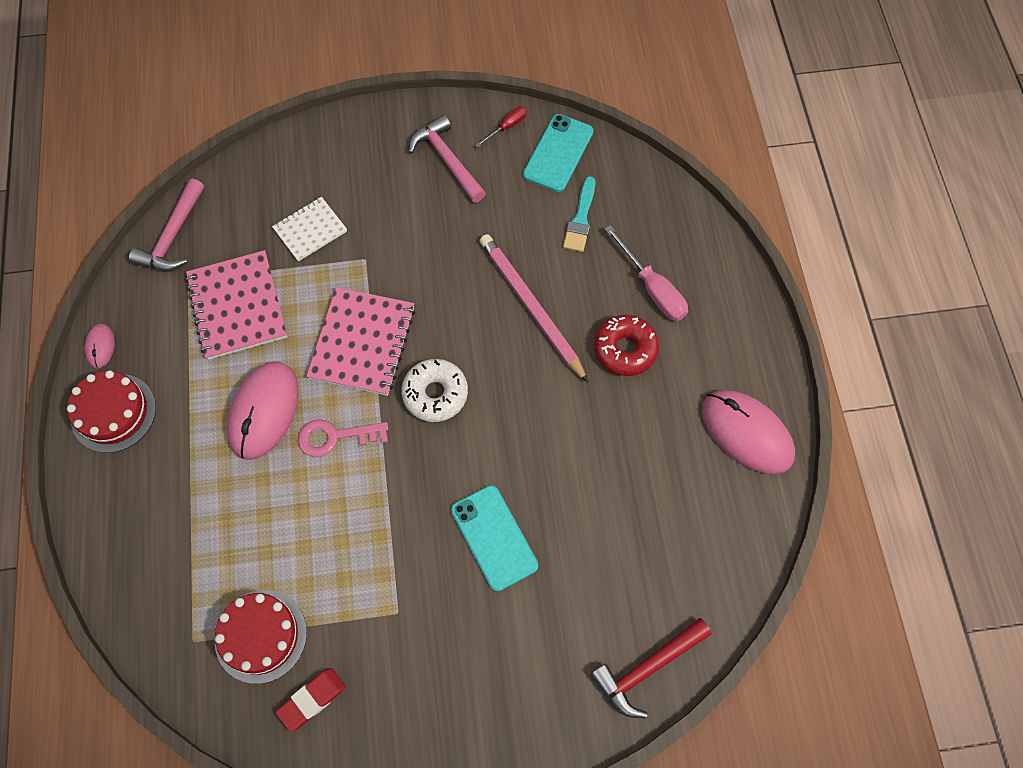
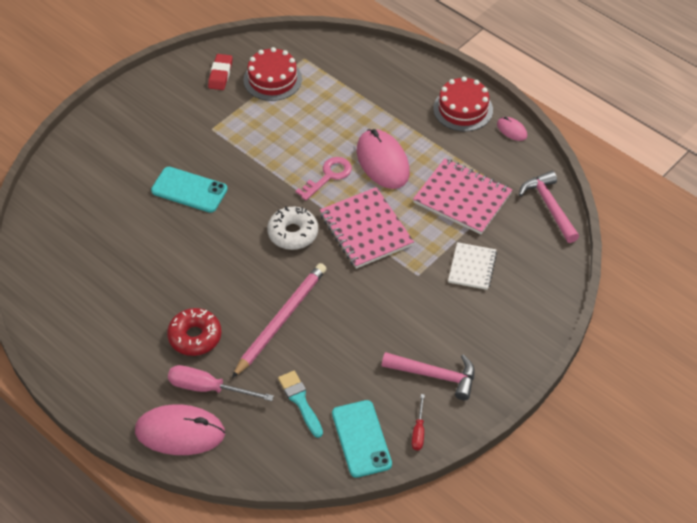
camera: 140 degrees right, 15 degrees down
(531, 307) = (281, 320): pink pencil -> pink pencil turned 75 degrees counterclockwise
(647, 668) = (52, 188): red hammer -> none
(747, 433) = (74, 340): pink mouse -> pink mouse (180, 432)

